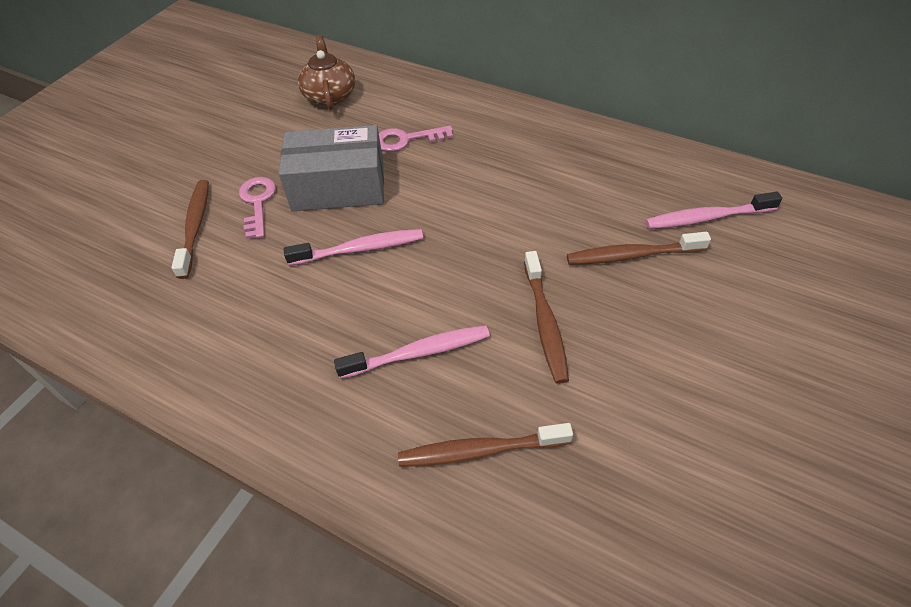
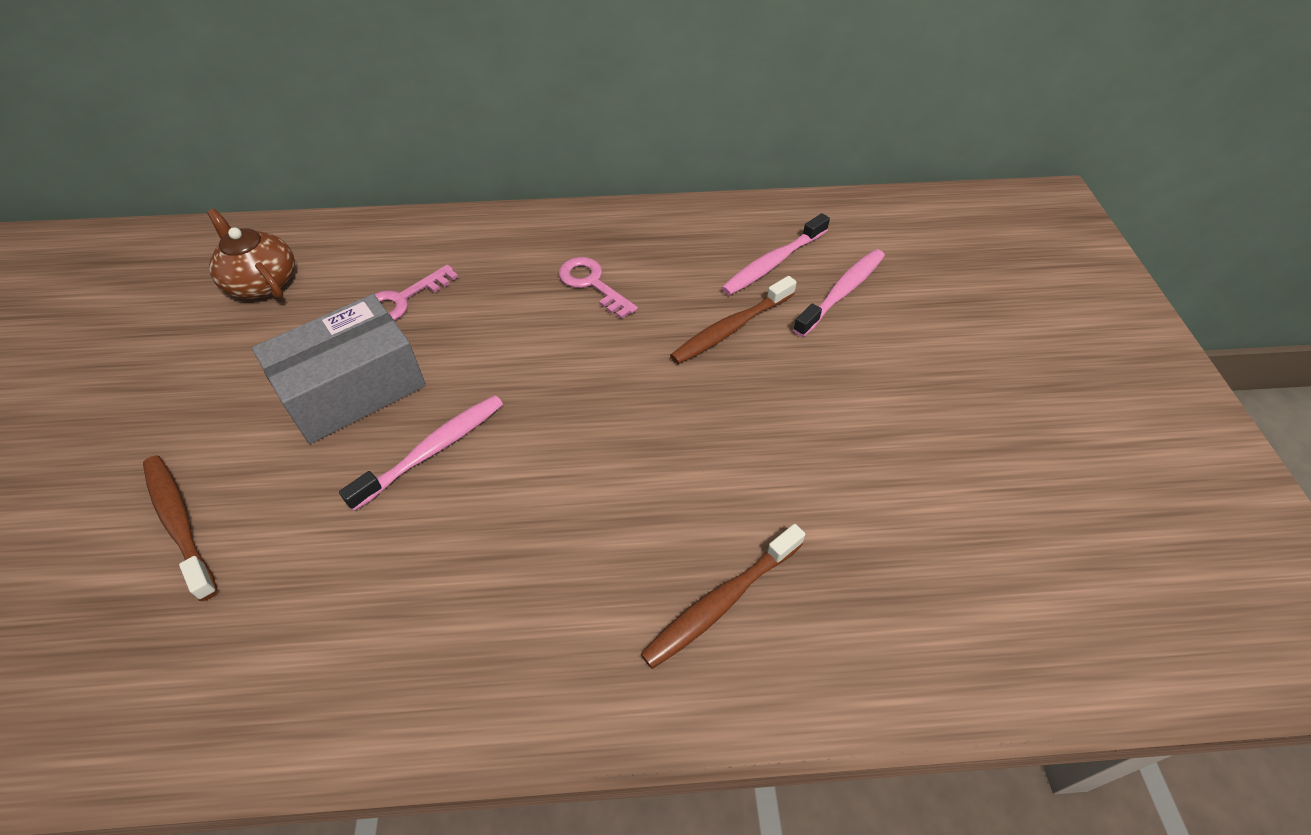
camera: 35 degrees left, 0 degrees up
(257, 202) = (253, 453): pink key -> pink key (592, 284)
(418, 353) = (584, 534): pink toothbrush -> pink toothbrush (841, 292)
(545, 322) = (694, 435): brown toothbrush -> none

